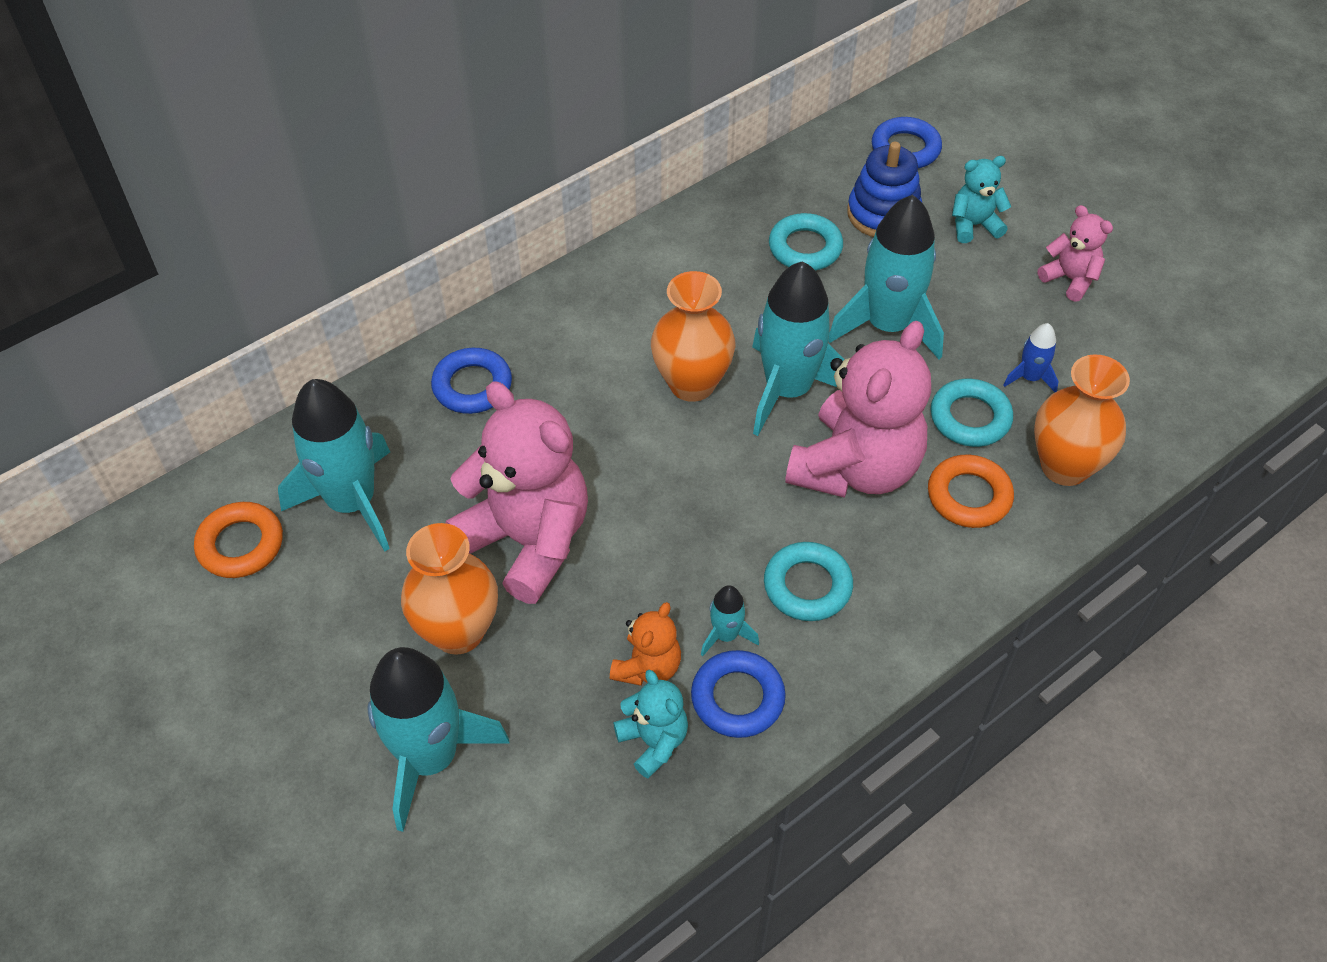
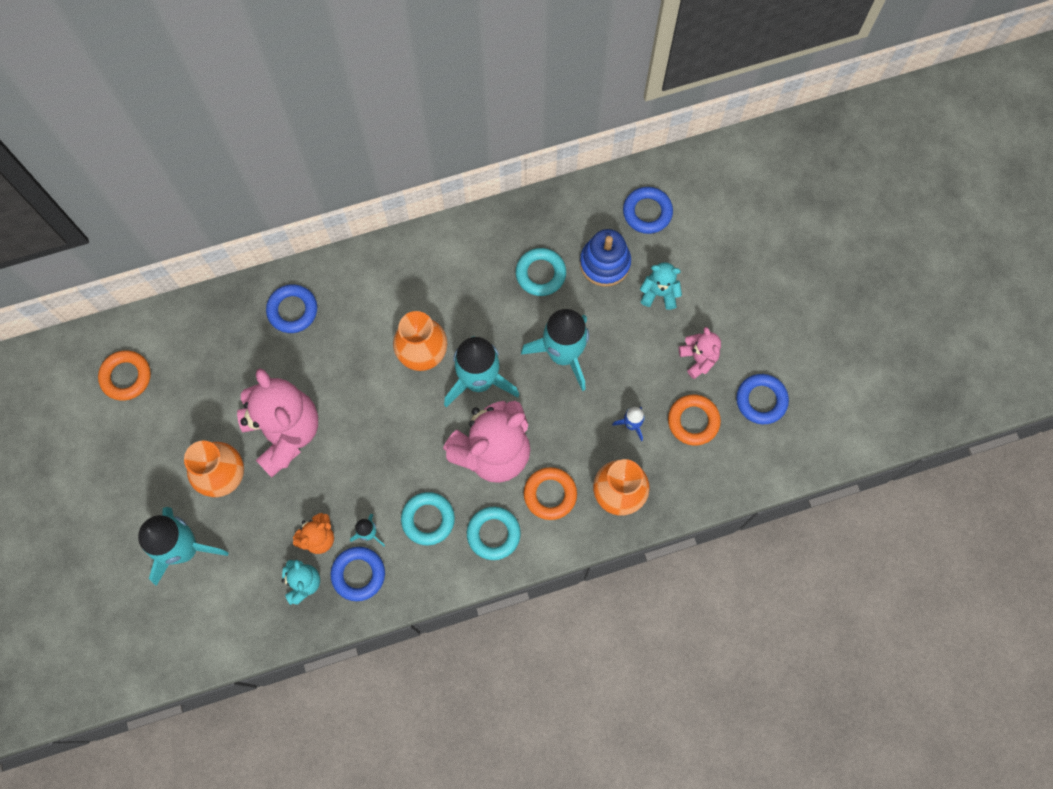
camera: 20 degrees right, 20 degrees up
(351, 502) = (195, 370): turquoise rocket -> none
(970, 418) = (579, 440): turquoise ring -> turquoise ring (493, 534)
(1109, 349) = (693, 421): none -> orange ring
(1181, 300) = (761, 400): none -> blue ring

